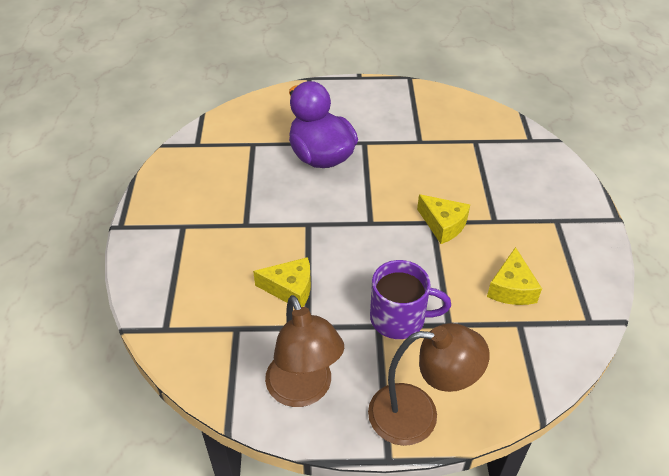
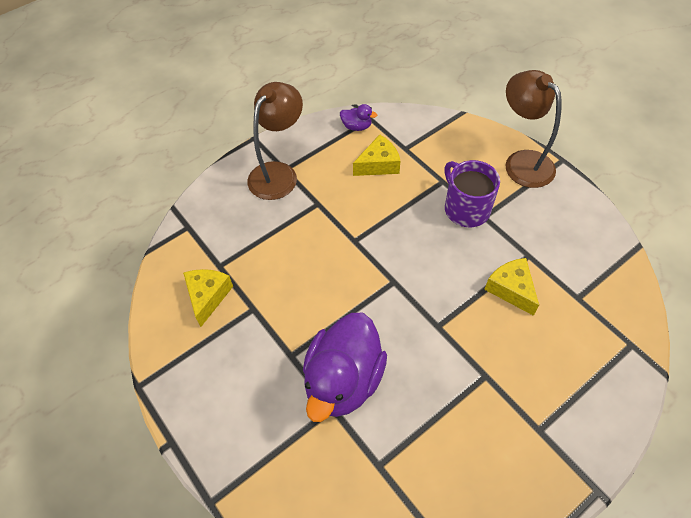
camera: 125 degrees left, 10 degrees up
(303, 391) = (572, 224): brown lamp -> brown lamp (278, 173)
(443, 225) = (351, 232): yellow cheese -> yellow cheese (208, 296)
(583, 303) = (356, 126): none -> purple duck

